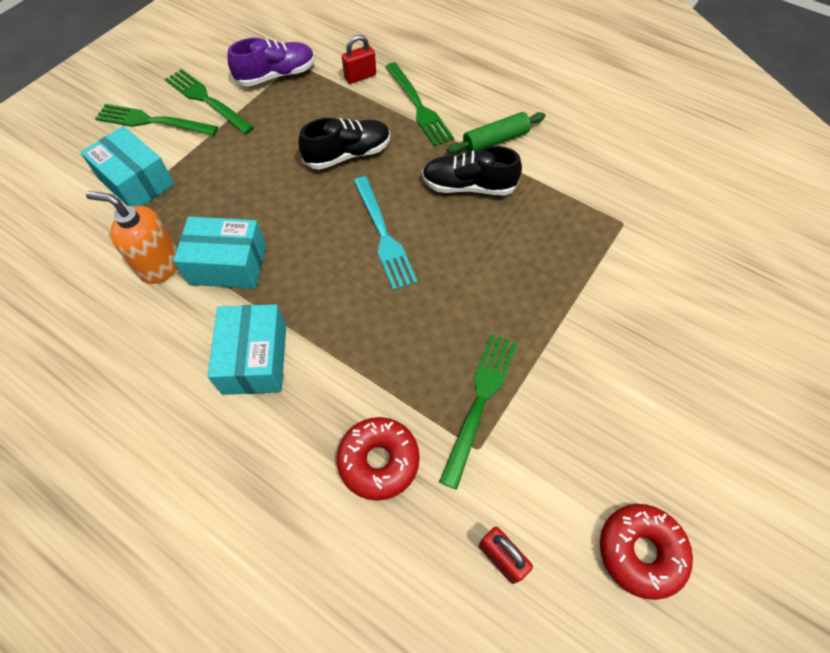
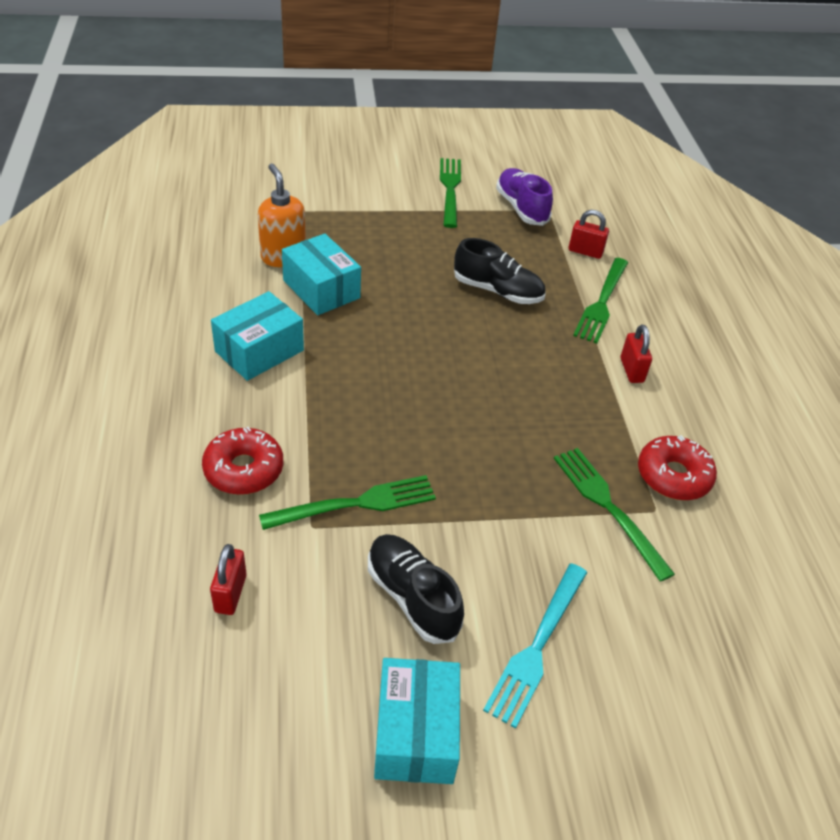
camera: 45 degrees right, 15 degrees down
(137, 182) = (337, 203): turquoise box -> turquoise box (415, 733)
(152, 121) = (396, 177): green fork -> green fork (607, 507)
(276, 76) = (521, 208): purple shoe -> purple shoe turned 135 degrees counterclockwise
(384, 236) = (445, 357): turquoise fork -> turquoise fork (537, 647)
(468, 186) = (559, 380): black shoe -> black shoe (412, 597)
(495, 140) = (631, 370): green rolling pin -> red padlock
(640, 552) = (320, 694): red donut -> red donut (673, 476)

